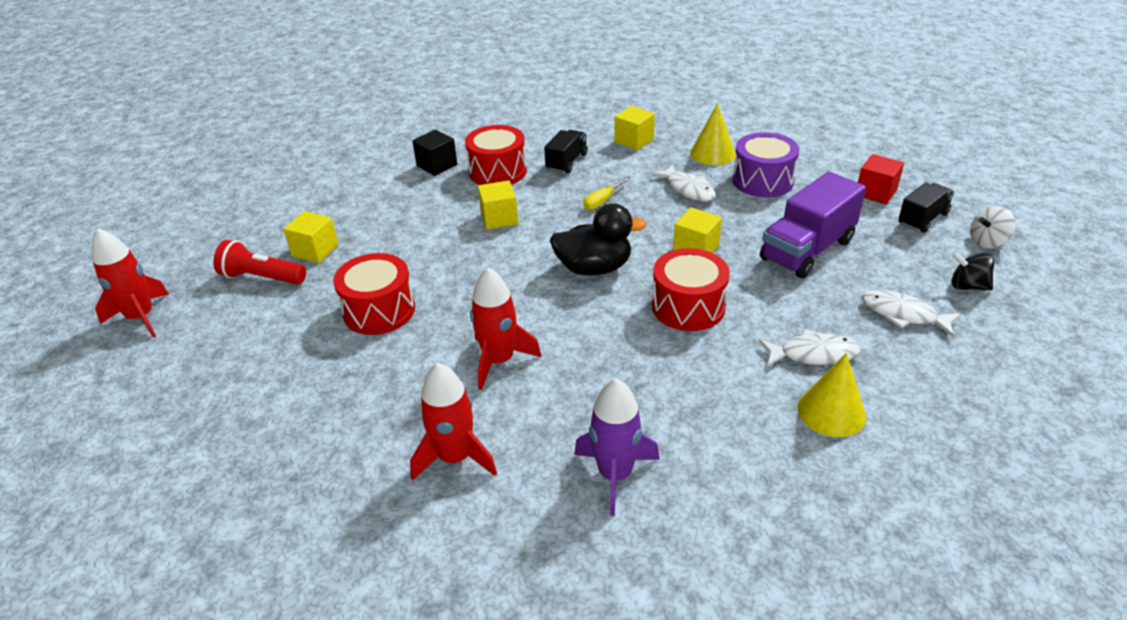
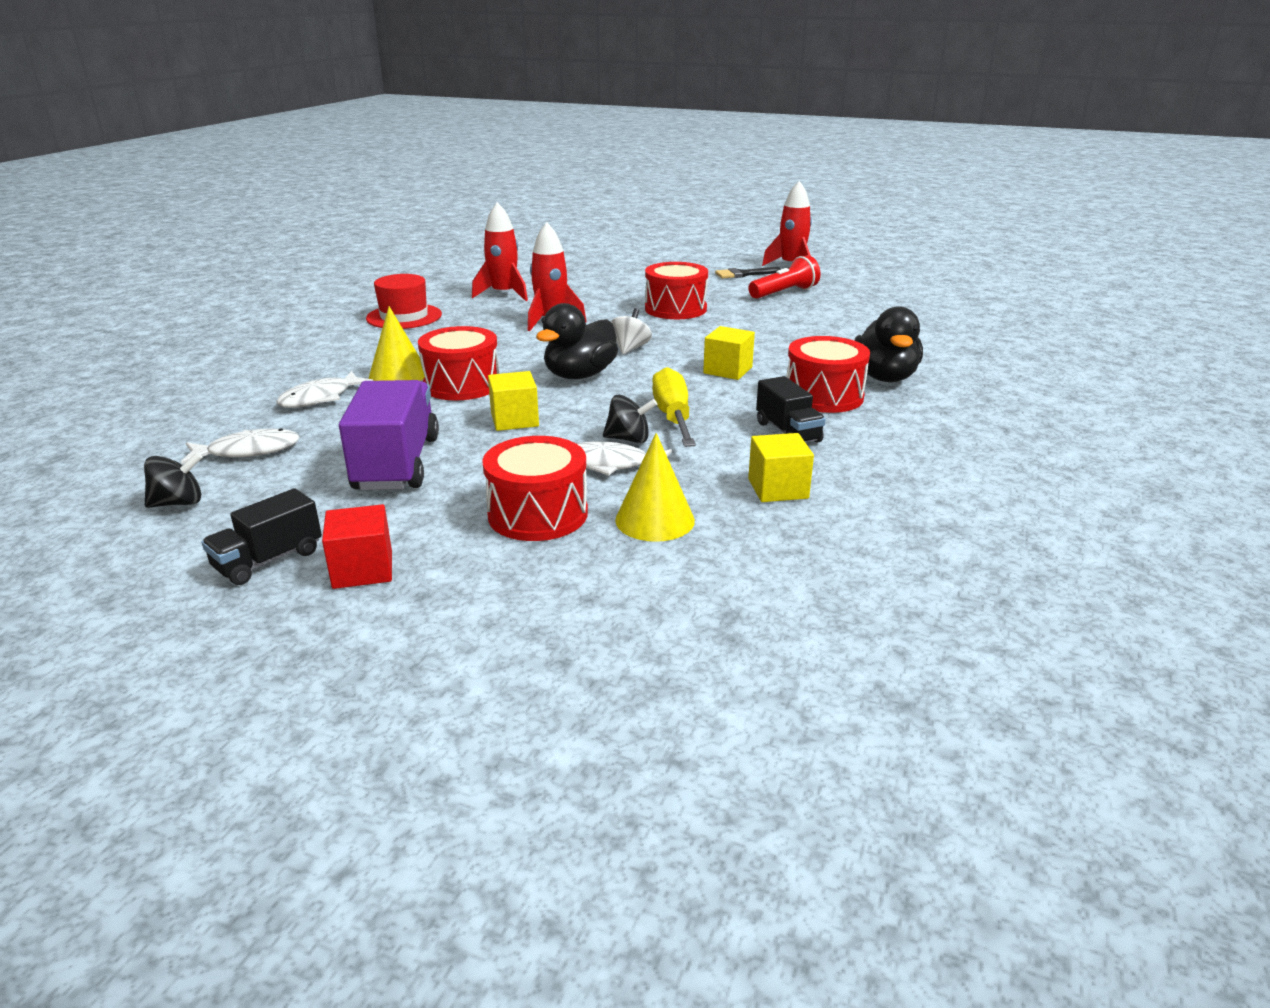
camera: 130 degrees right, 10 degrees down
(206, 331) = (743, 274): none -> black brush
(315, 250) = (795, 310): yellow cube -> none
(437, 165) = (884, 377): black cube -> black duck
(602, 201) = (673, 417): yellow screwdriver -> yellow screwdriver, size x1.75
(615, 474) = (404, 316): purple rocket -> red hat
(652, 199) = (629, 439): none -> black spinning top
(762, 181) = (538, 514): purple drum -> red drum
(831, 412) = (281, 378): yellow cone -> yellow cone (398, 375)
(922, 219) = (268, 560): black truck -> black truck turned 45 degrees clockwise
(987, 242) = (157, 567): white spinning top -> white spinning top (630, 348)

